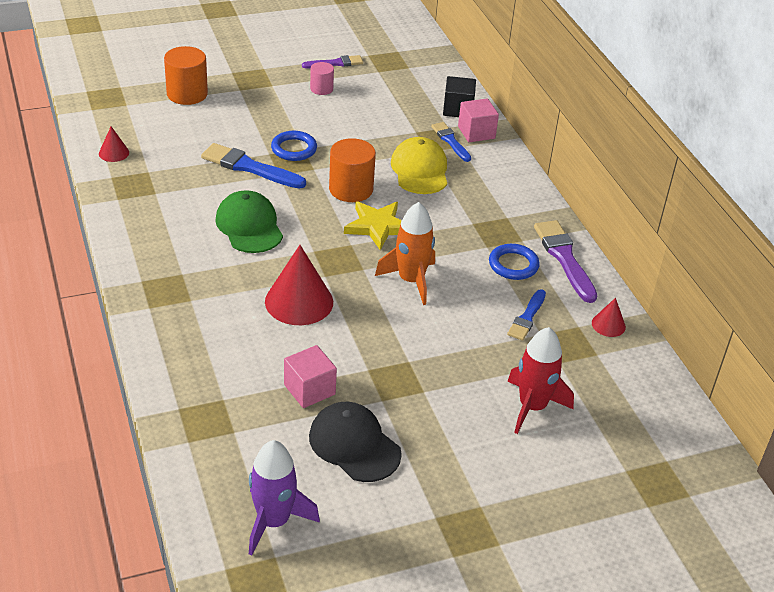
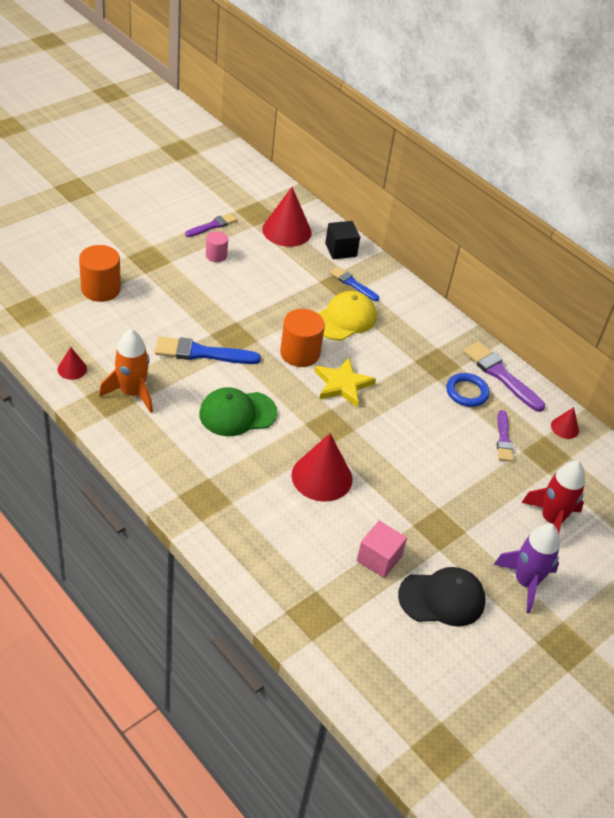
camera: 25 degrees left, 5 degrees up
(249, 226) = (237, 413): green cap -> green cap turned 60 degrees counterclockwise
(274, 521) = (422, 690): purple rocket -> purple rocket (525, 582)
(294, 149) = (229, 324): blue ring -> none
(354, 445) = (442, 598): black cap -> black cap turned 150 degrees clockwise
(410, 82) = (286, 230): none -> red cone
(411, 280) = (398, 430): orange rocket -> orange rocket (132, 393)
(420, 170) = (344, 319): yellow cap -> yellow cap turned 75 degrees clockwise
(476, 132) = (368, 270): pink cube -> none
(527, 317) = (503, 439): blue brush -> purple brush

